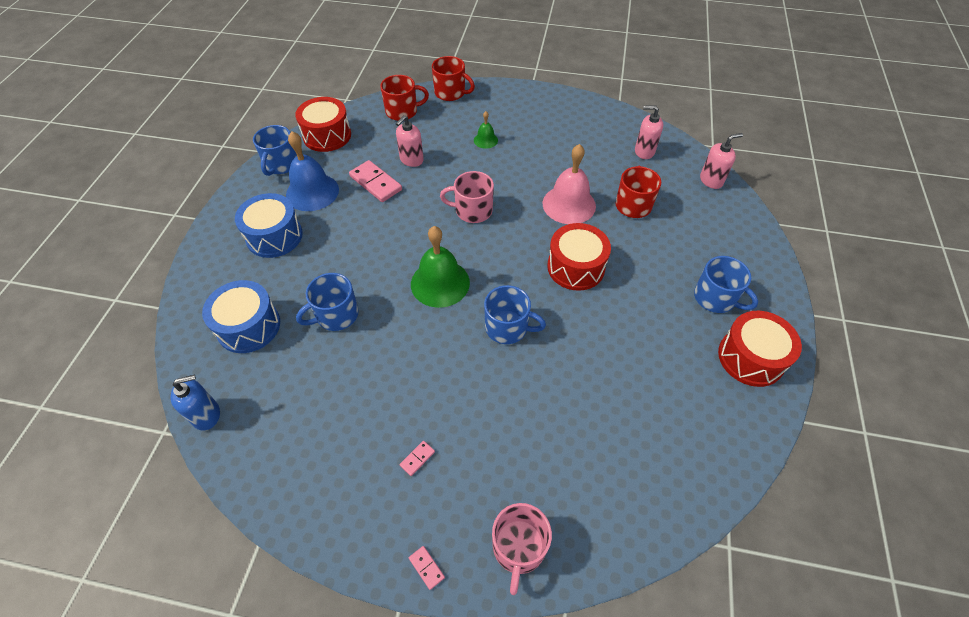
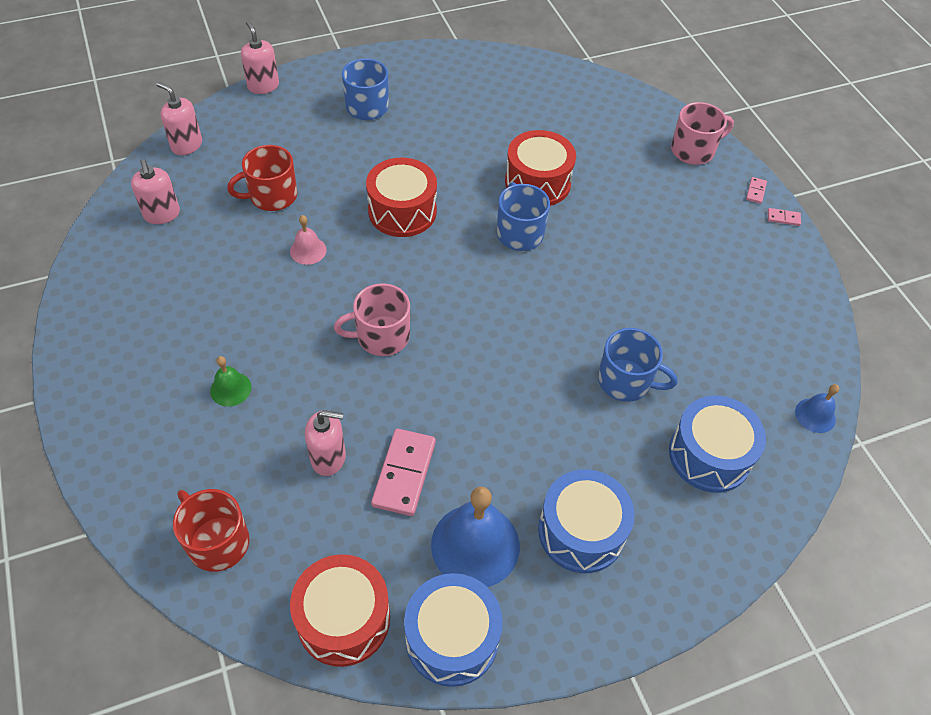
camera: 125 degrees left, 0 degrees up
(206, 415) = (815, 415): blue soap dispenser -> blue bell
(281, 164) = (452, 638): blue mug -> blue drum
(417, 458) = (693, 235): pink domino -> pink domino (783, 218)
(440, 283) = (511, 312): green bell -> none
(450, 93) = (128, 498): red mug -> none
(472, 211) = (381, 336): pink mug -> pink mug turned 105 degrees clockwise
(569, 204) = (308, 250): pink bell -> pink bell, size x0.50
(750, 358) = (420, 73): red drum -> red drum (537, 182)
(770, 242) = (263, 86): none -> pink soap dispenser

